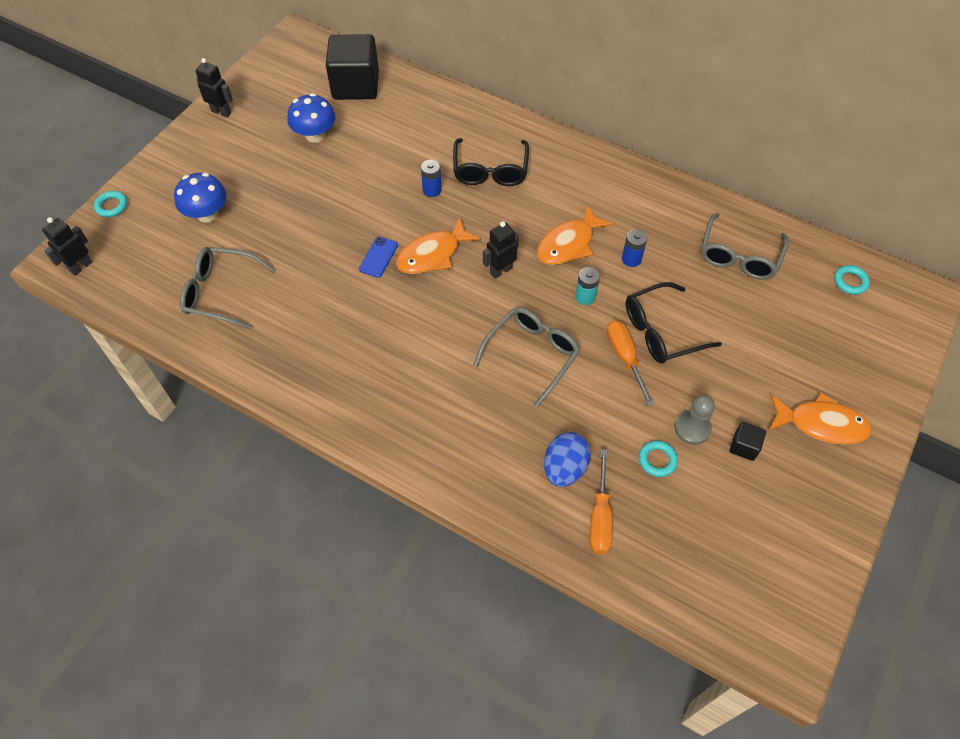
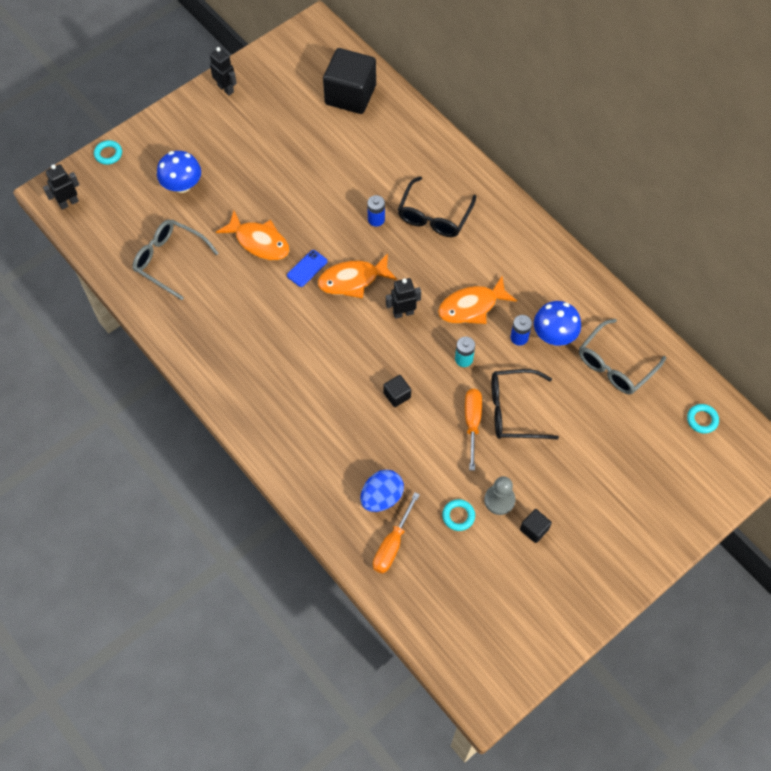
camera: 20 degrees right, 5 degrees up
(315, 135) = (297, 135): blue mushroom -> blue mushroom (554, 335)
(532, 355) = (397, 395): grey glasses -> black cube
(821, 424) = (608, 533): orange fish -> orange fish (259, 242)

